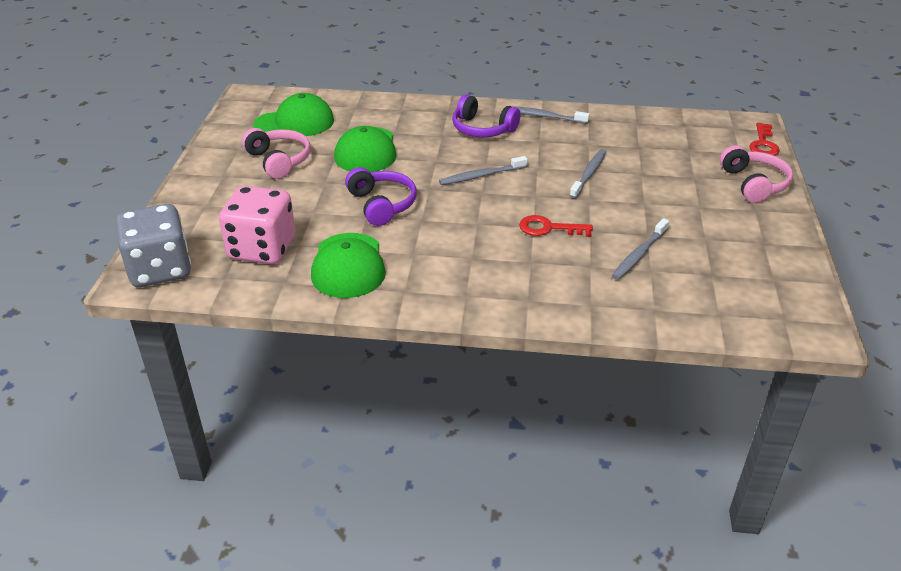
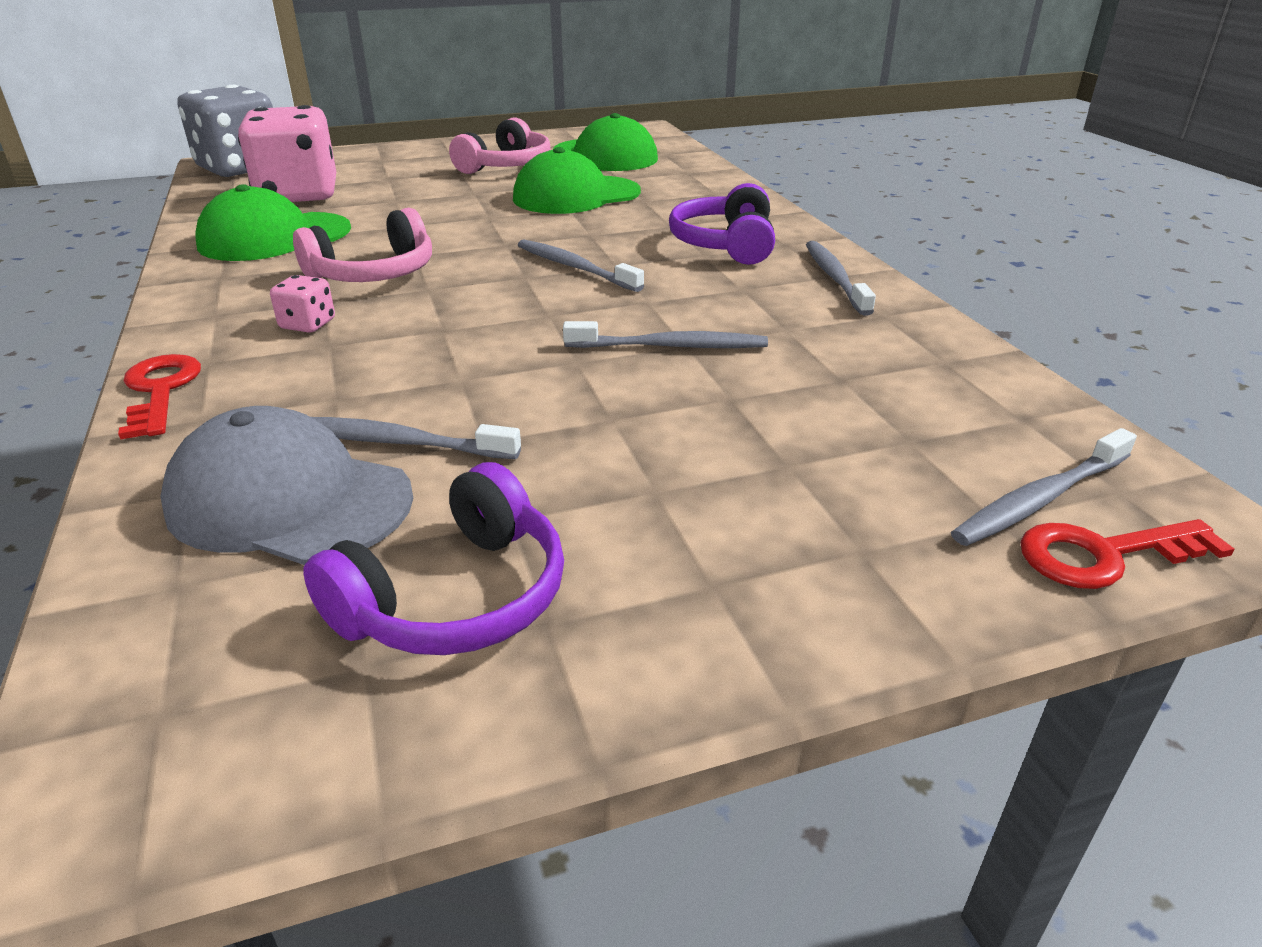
camera: 65 degrees right, 5 degrees down
(381, 205) = (439, 227): purple headphones -> purple headphones (455, 597)
(501, 265) = (308, 324): none -> pink dice
(549, 228) = (445, 342): red key -> red key (160, 391)
(672, 285) = (289, 500): none -> grey cap
(733, 142) = (1040, 499): none -> grey toothbrush
(753, 184) = (851, 564): pink headphones -> pink headphones (374, 274)

